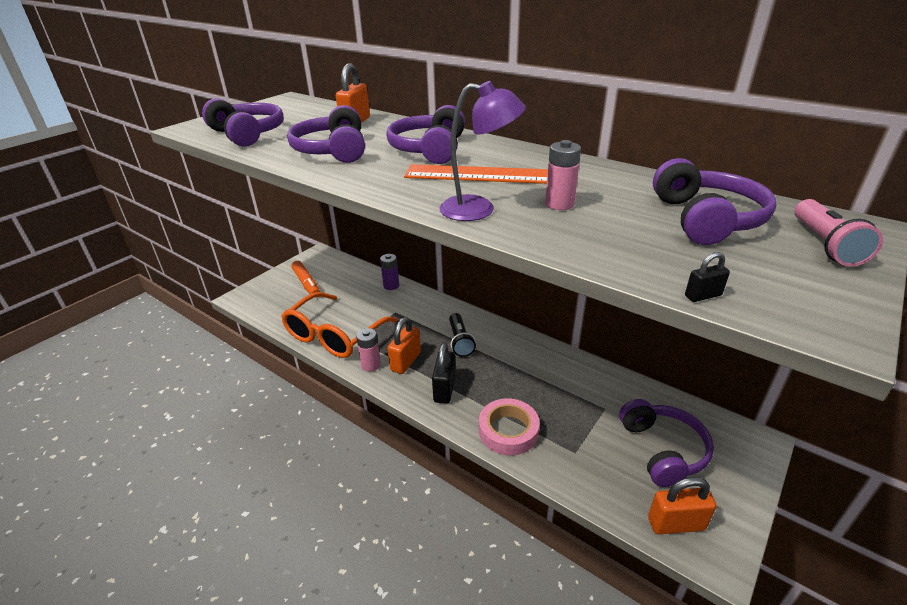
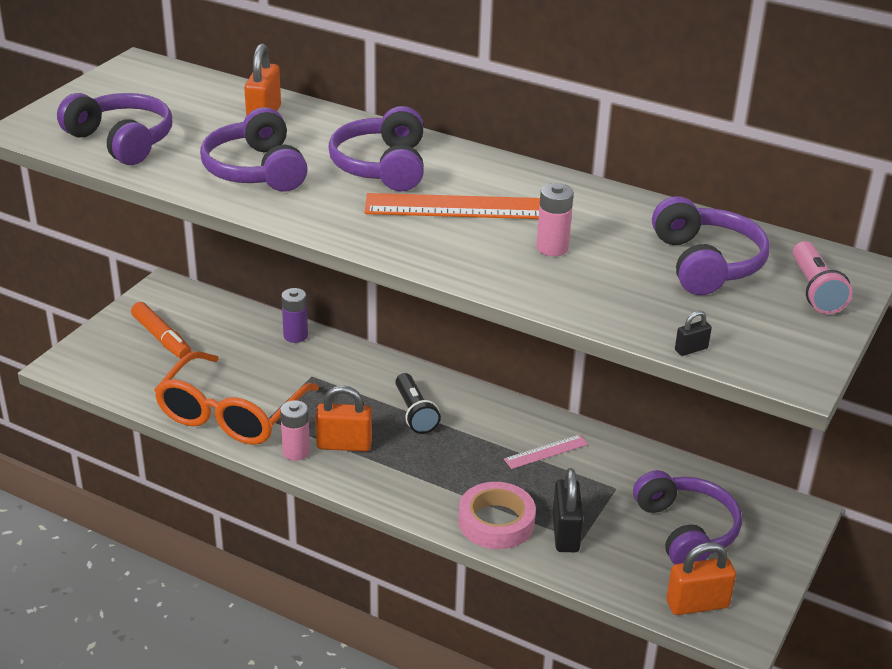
camera: 10 degrees left, 0 degrees up
(405, 361) = (344, 445): orange padlock -> orange padlock turned 75 degrees clockwise
(444, 389) = (405, 477): black padlock -> black padlock (565, 533)
(479, 209) = (464, 258): purple lamp -> none
(552, 375) = (546, 452): none -> pink ruler

